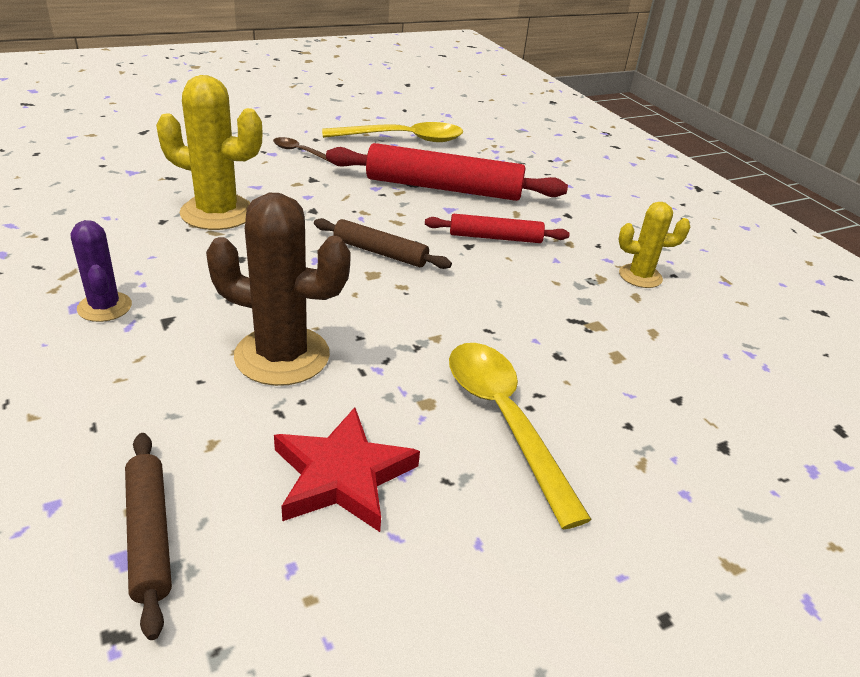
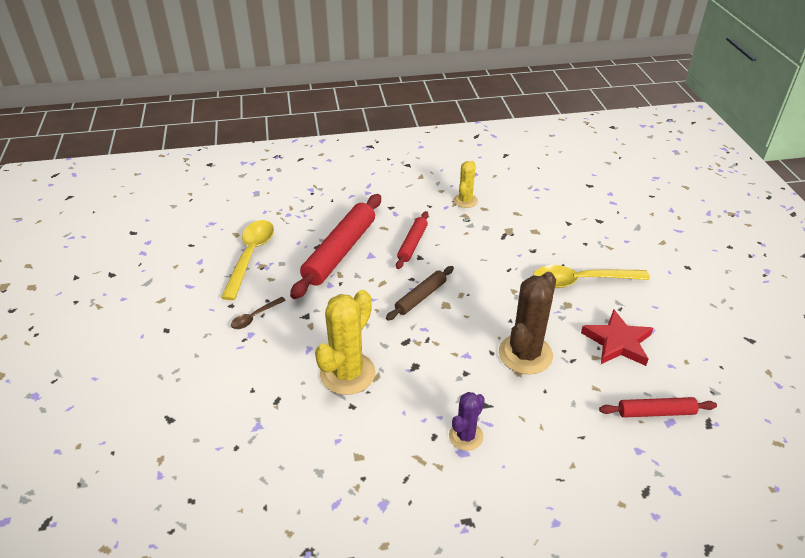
camera: 70 degrees left, 5 degrees up
(104, 307) = (466, 436): purple cactus -> purple cactus turned 45 degrees counterclockwise
(149, 535) = (655, 412): brown rolling pin -> red rolling pin

